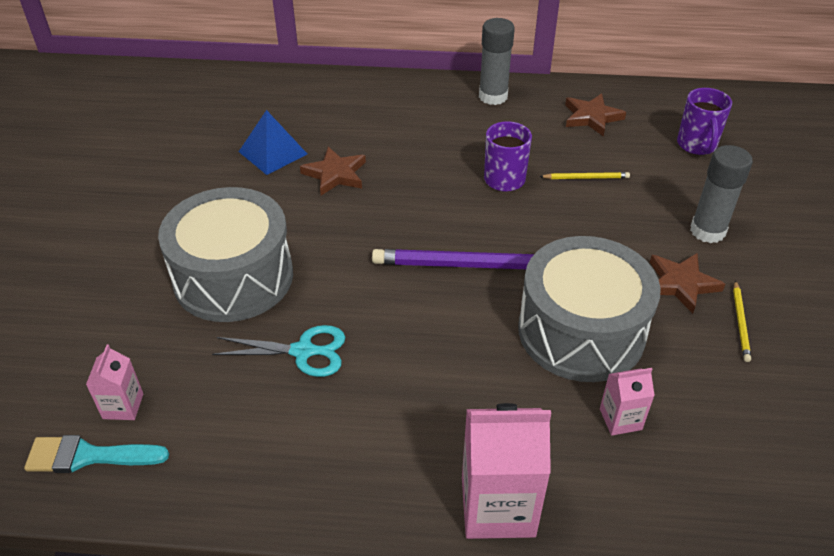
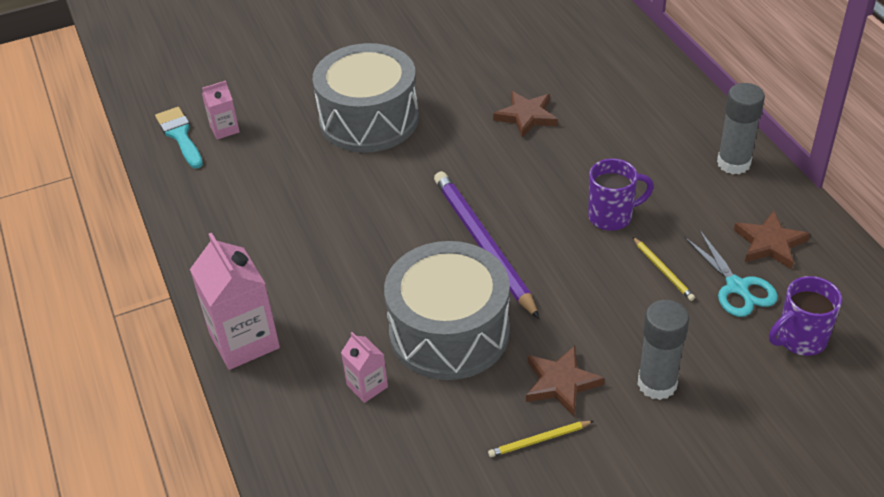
camera: 65 degrees right, 0 degrees up
(273, 152) = (523, 72): blue pyramid -> none
(303, 351) = (322, 186): turquoise scissors -> turquoise scissors (737, 287)

